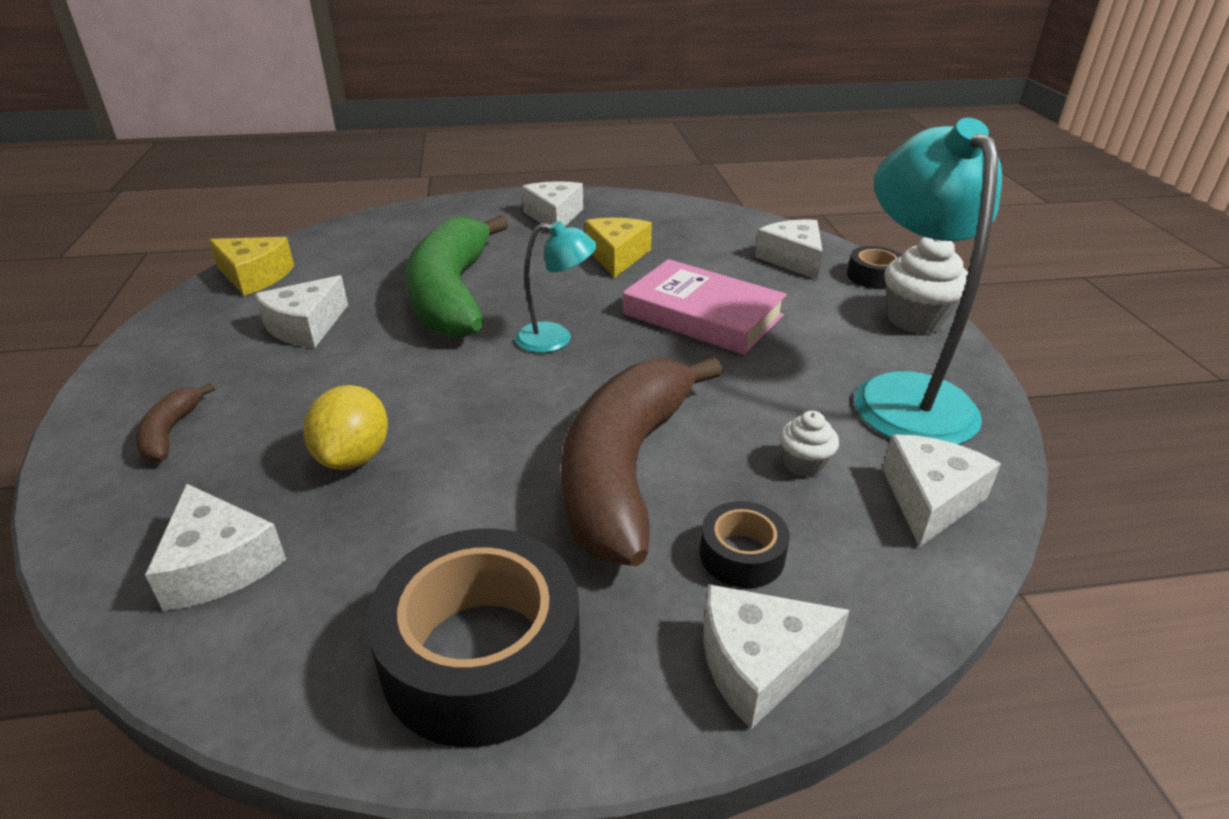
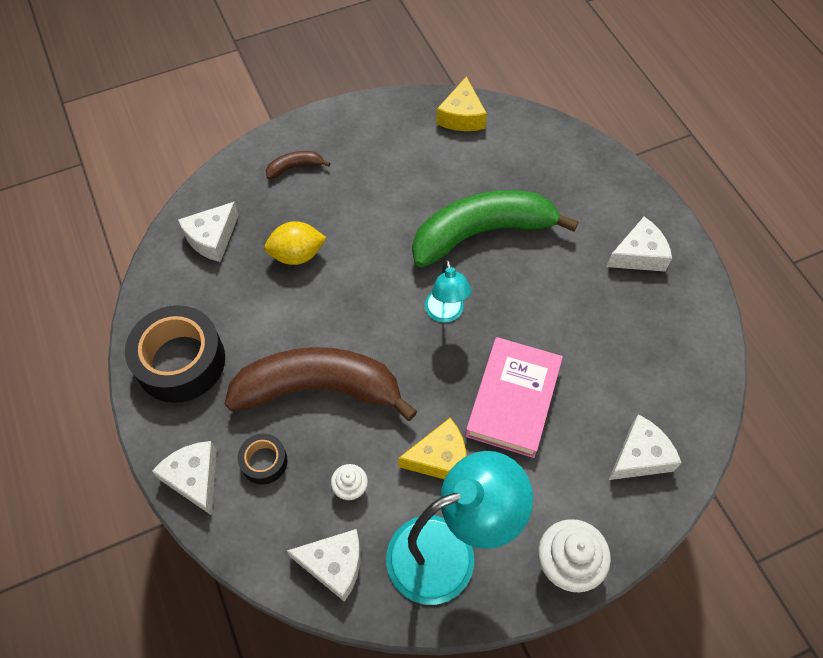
camera: 75 degrees right, 25 degrees up
(306, 326) = (412, 173): white cheese -> none
(617, 256) = (585, 320): yellow cheese -> yellow cheese (440, 458)
(873, 276) = (634, 527): black tape -> none

